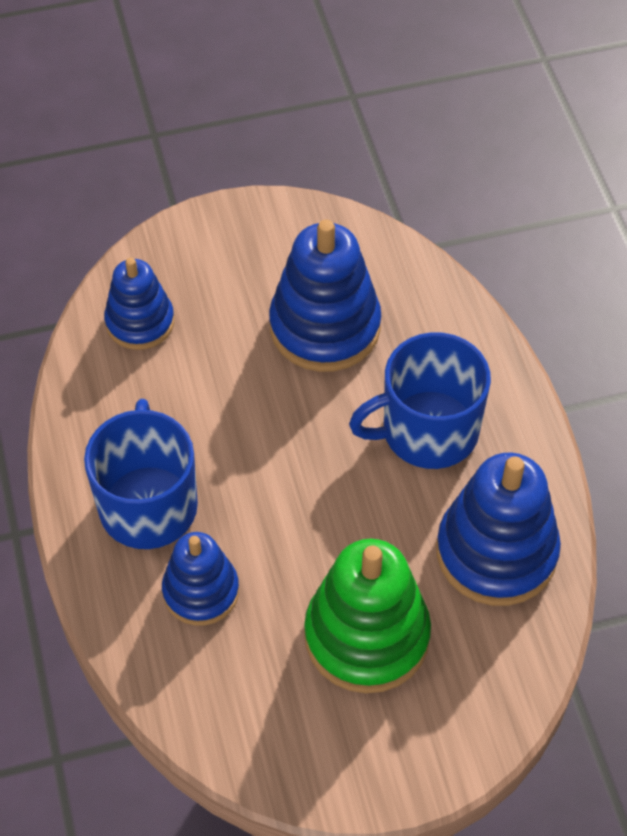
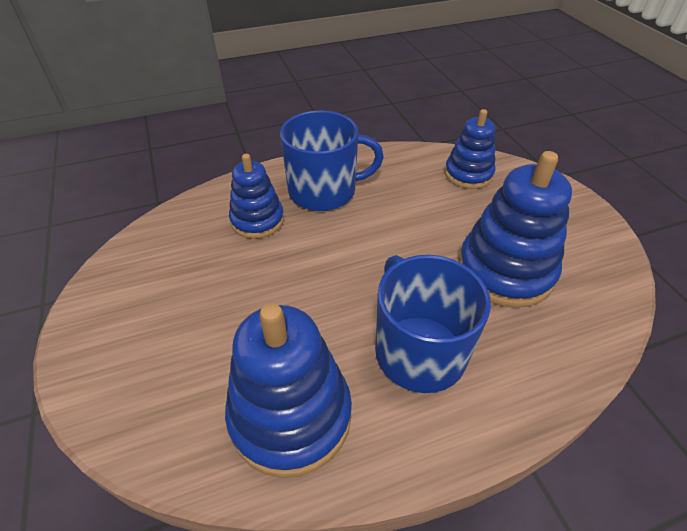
camera: 85 degrees right, 10 degrees down
(367, 636) = (212, 316): green stacking toy -> none

